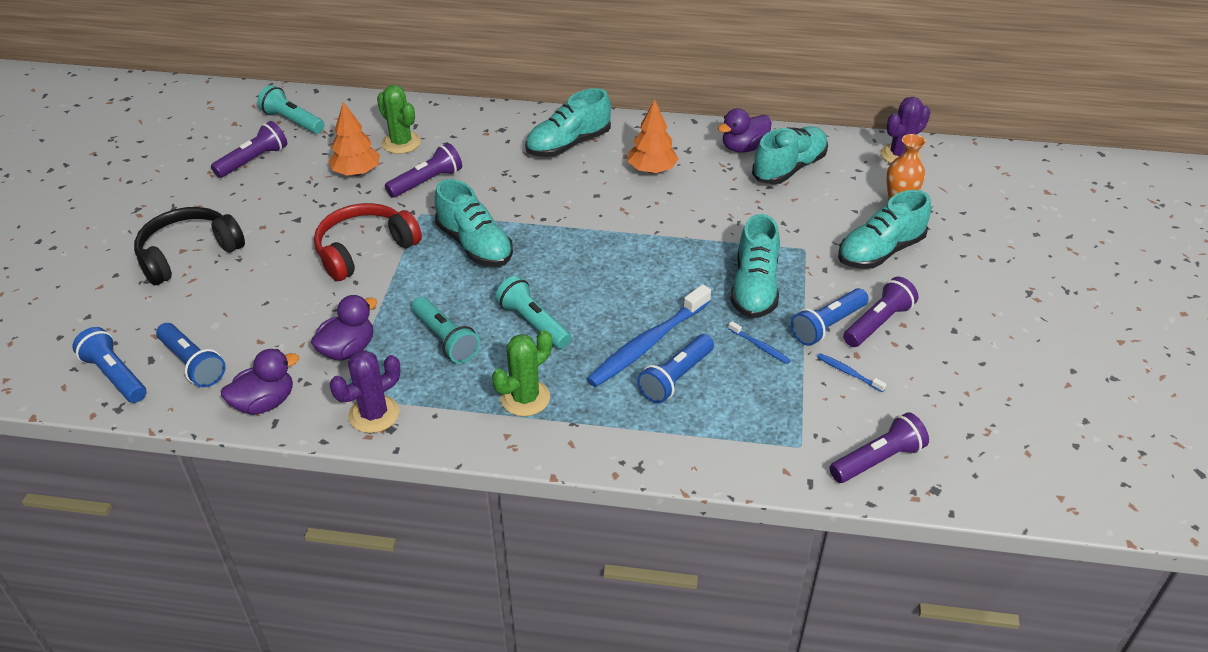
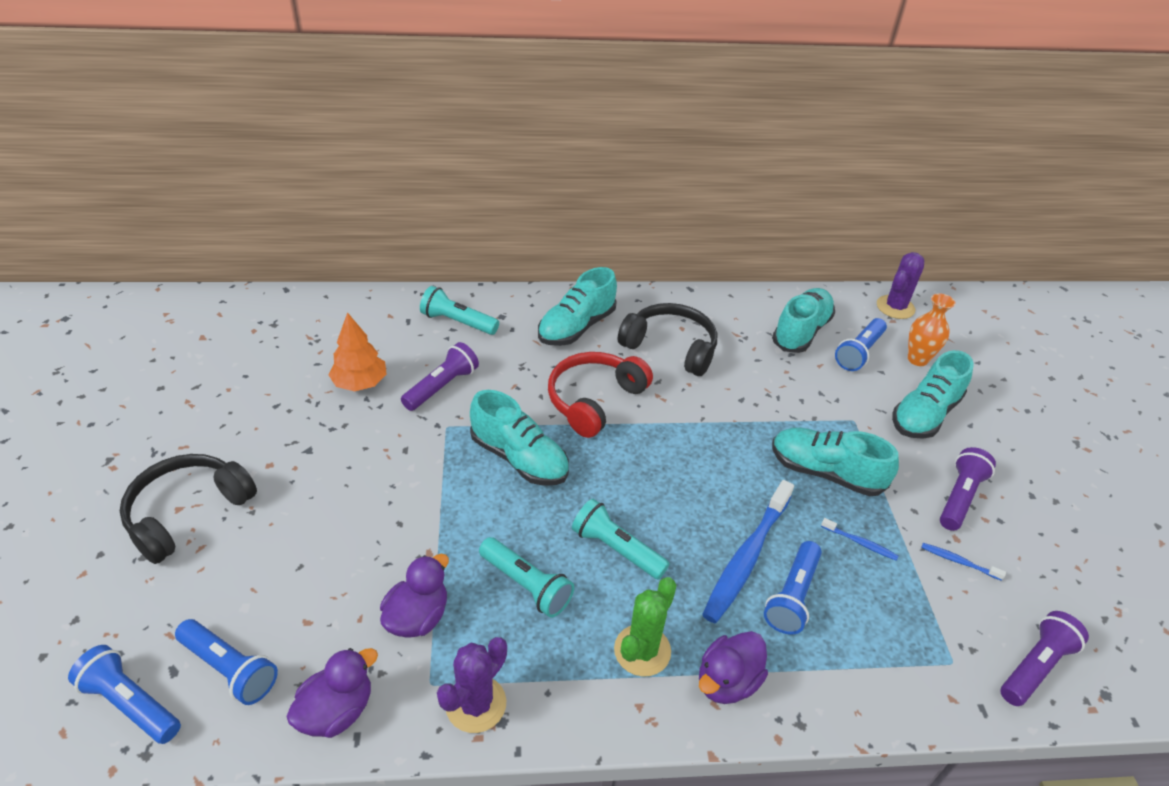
camera: 15 degrees left, 0 degrees up
(253, 160) = (237, 381): purple flashlight -> none
(292, 121) = (270, 328): turquoise flashlight -> turquoise flashlight (458, 322)
(364, 250) = (397, 480): red headphones -> red headphones (594, 400)
(401, 143) = (399, 343): green cactus -> none
(652, 170) = (671, 347): orange tree -> black headphones
(744, 148) = (749, 314): purple duck -> purple duck (727, 681)
(754, 288) = (825, 473): turquoise shoe -> turquoise shoe turned 120 degrees clockwise
(828, 325) = (914, 507): blue flashlight -> blue flashlight (859, 352)

